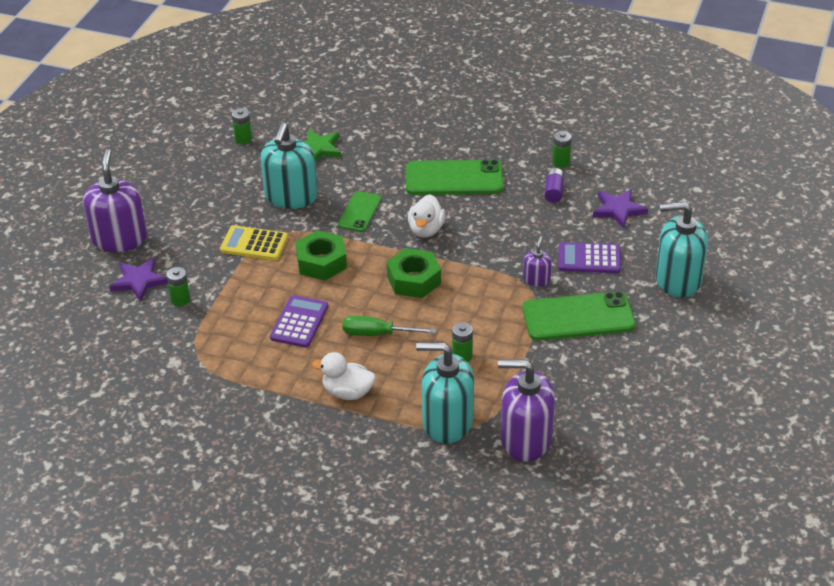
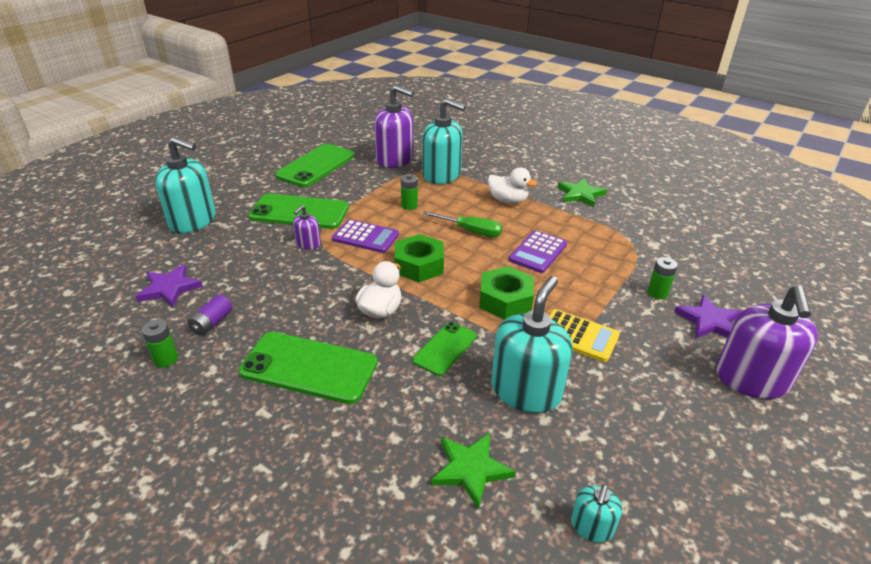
camera: 165 degrees left, 5 degrees down
(243, 139) = (591, 526): green battery -> turquoise soap dispenser
(257, 426) = (580, 194): none -> green star
(589, 259) = (246, 250): purple calculator -> purple calculator (366, 237)
(621, 399) = (316, 166): none -> green phone

